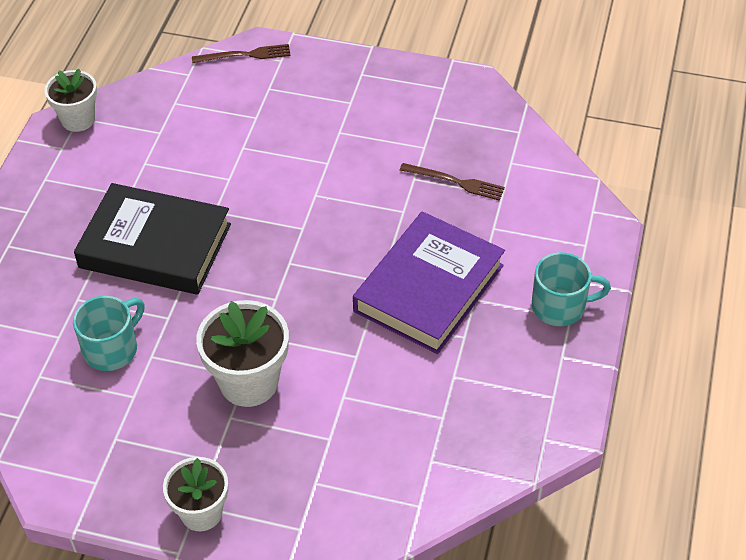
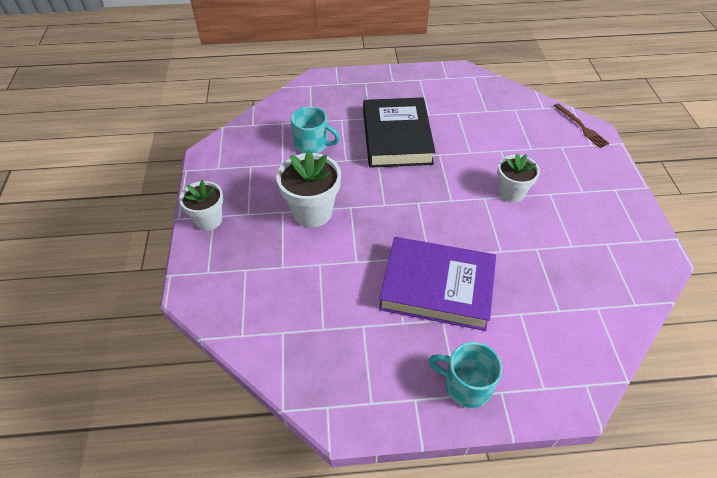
camera: 70 degrees right, 0 degrees up
(78, 119) = (472, 76): white flower pot -> white flower pot (511, 193)
(455, 182) = (550, 275): brown fork -> none
(560, 306) = (466, 385): turquoise mug -> turquoise mug turned 135 degrees clockwise

